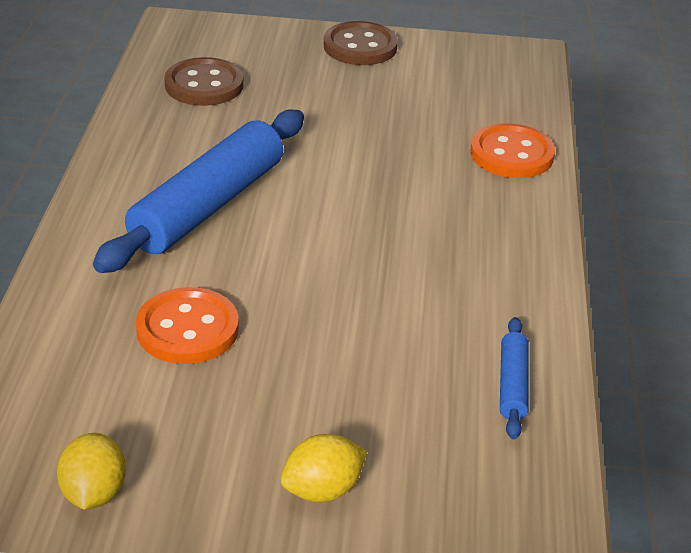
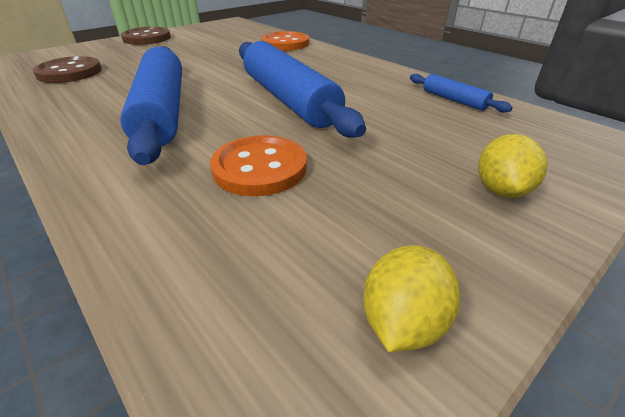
camera: 45 degrees left, 0 degrees up
(94, 493) = (403, 321): yellow lemon -> yellow lemon turned 75 degrees clockwise
(341, 264) = (289, 99): none -> blue rolling pin

